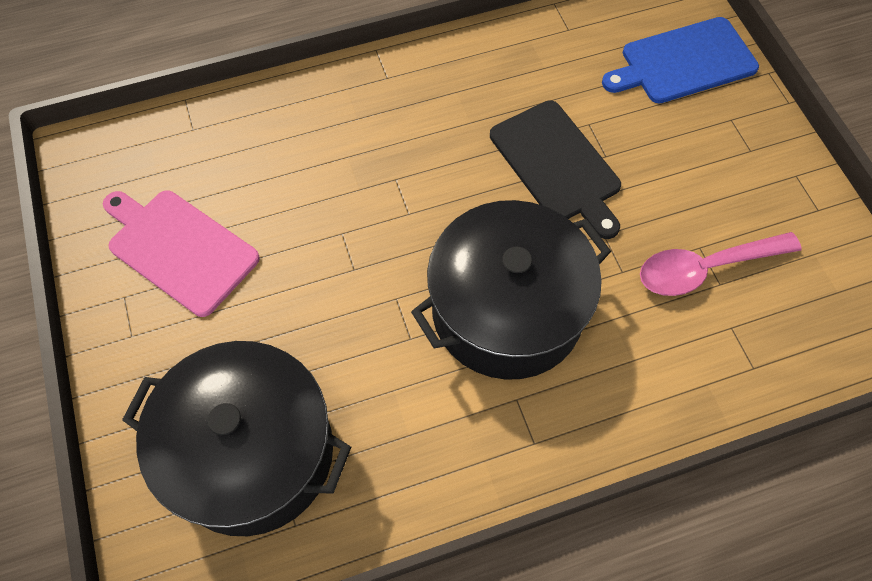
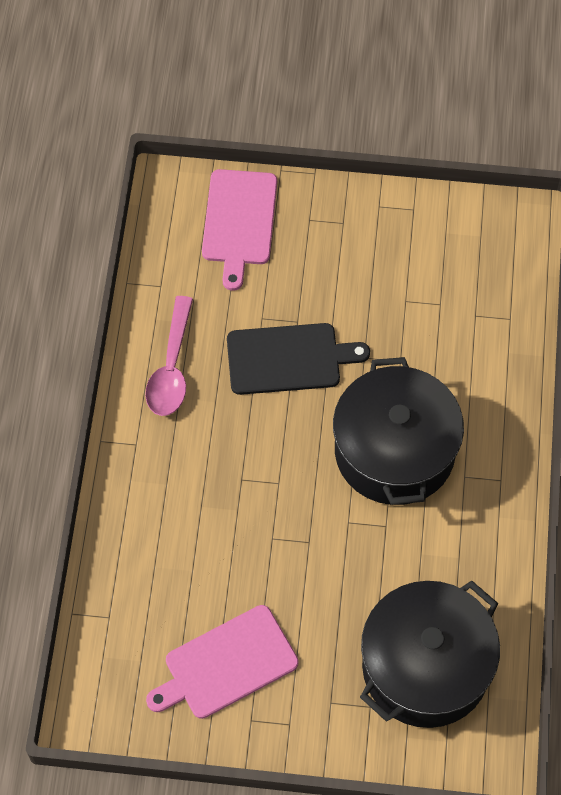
camera: 65 degrees left, 0 degrees up
(683, 62) = (239, 222): blue cutting board -> pink cutting board
(705, 268) = (424, 306): pink spoon -> pink spoon (172, 368)

